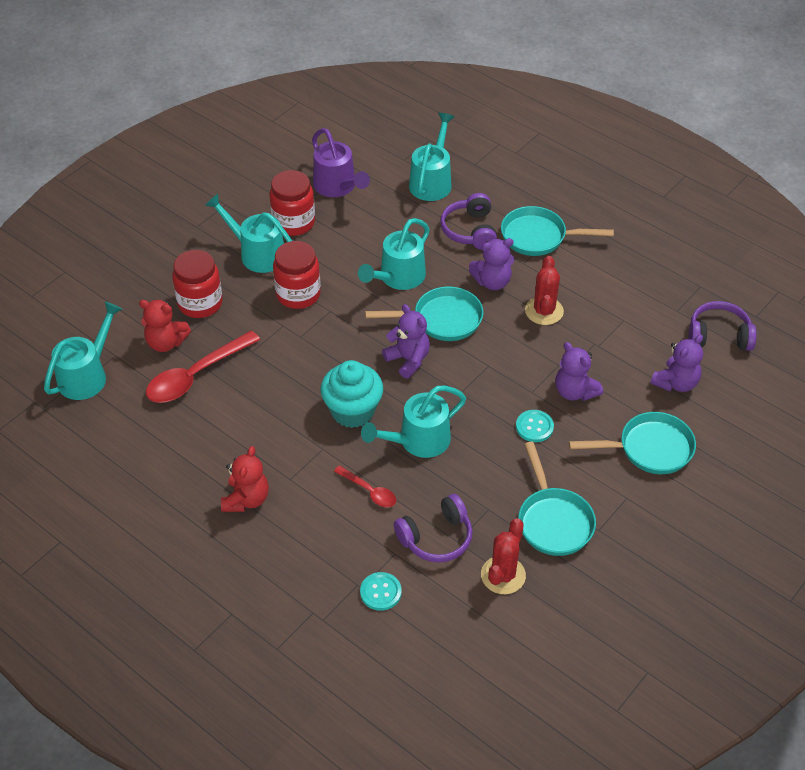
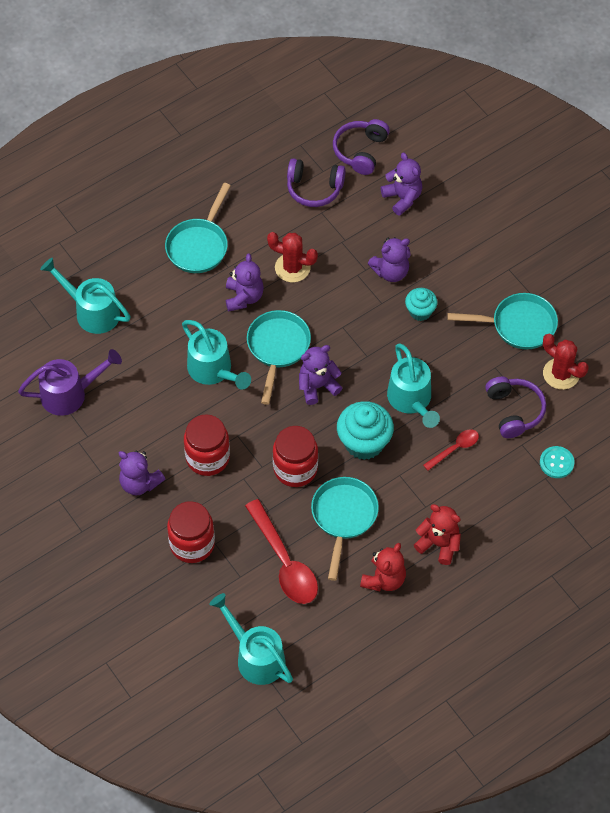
camera: 75 degrees left, 10 degrees up
(166, 343) = (234, 581): red teddy bear -> red teddy bear (384, 579)
(256, 253) = (140, 483): turquoise watering can -> purple teddy bear
(293, 223) = (108, 443): red jar -> red jar (295, 469)
(470, 230) = (171, 297): purple headphones -> purple headphones (314, 188)
(534, 427) = (420, 311): turquoise button -> turquoise cupcake
(649, 449) = (465, 238): turquoise pan -> turquoise pan (343, 517)

